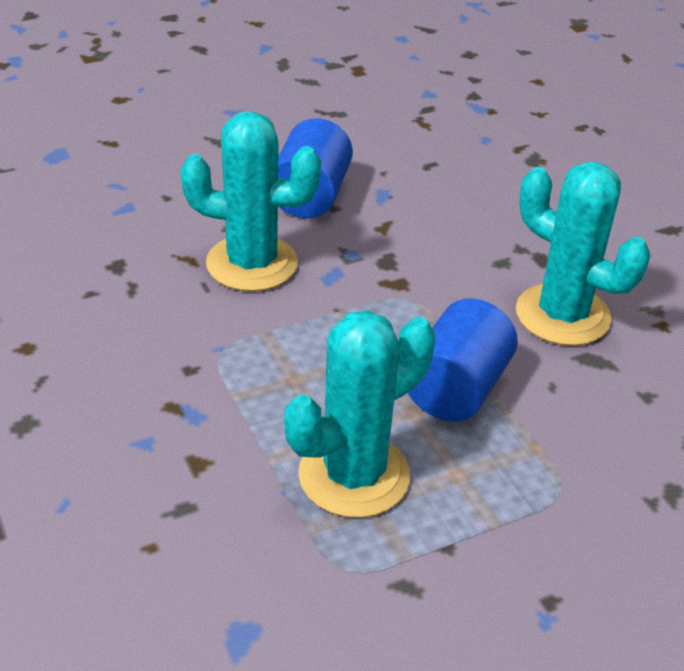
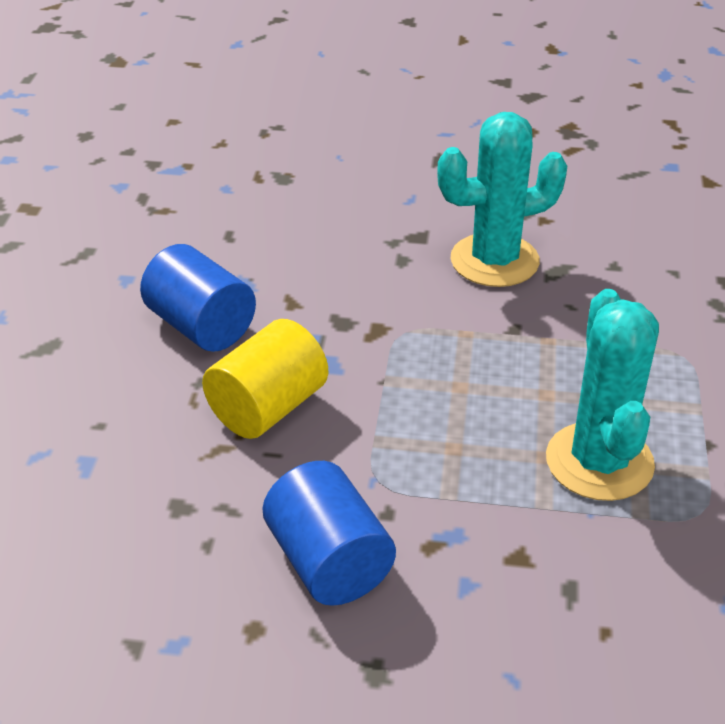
camera: 55 degrees left, 0 degrees up
(252, 263) = (268, 407): turquoise cactus -> yellow cylinder
(456, 389) = (537, 357): blue cylinder -> blue cylinder (329, 561)

